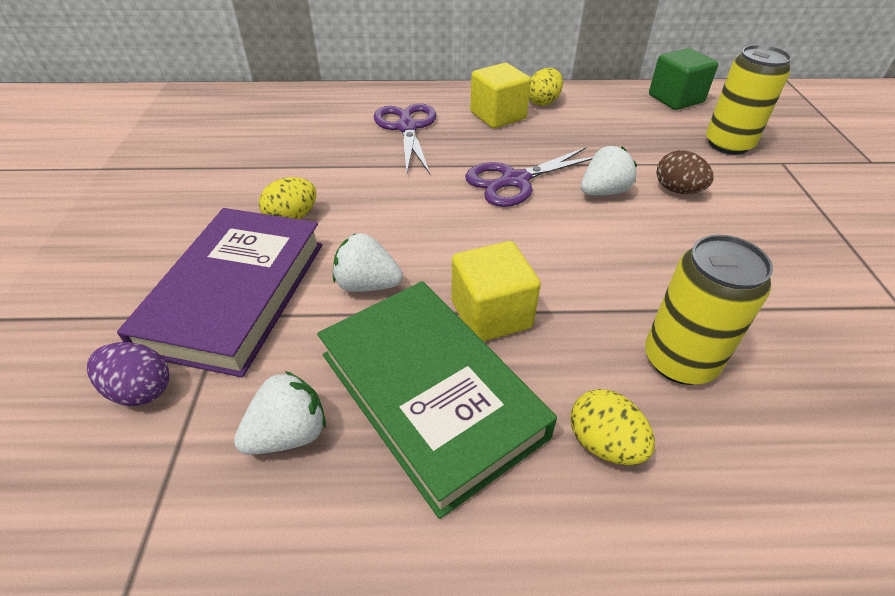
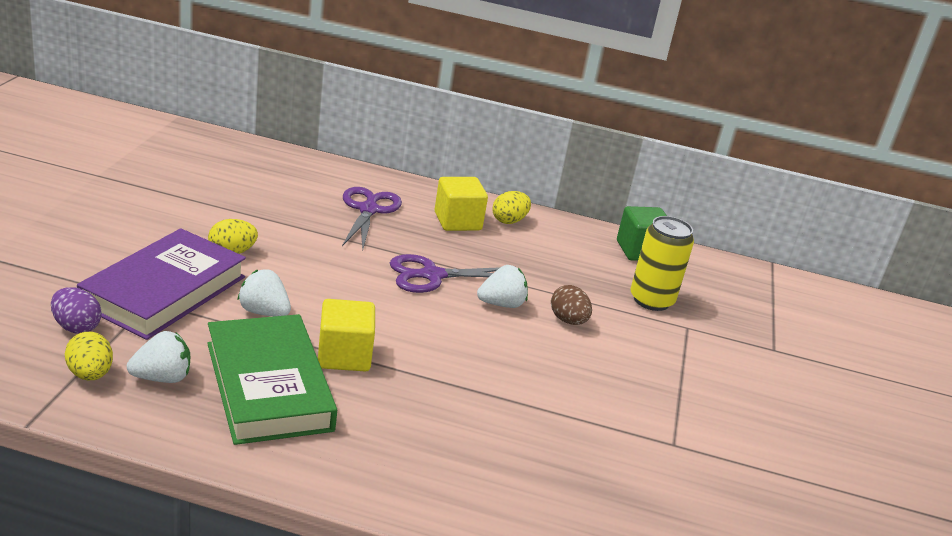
camera: 10 degrees right, 15 degrees down
(604, 443) = (368, 445): yellow egg -> yellow egg (90, 374)
(679, 360) = (462, 421): yellow can -> none

